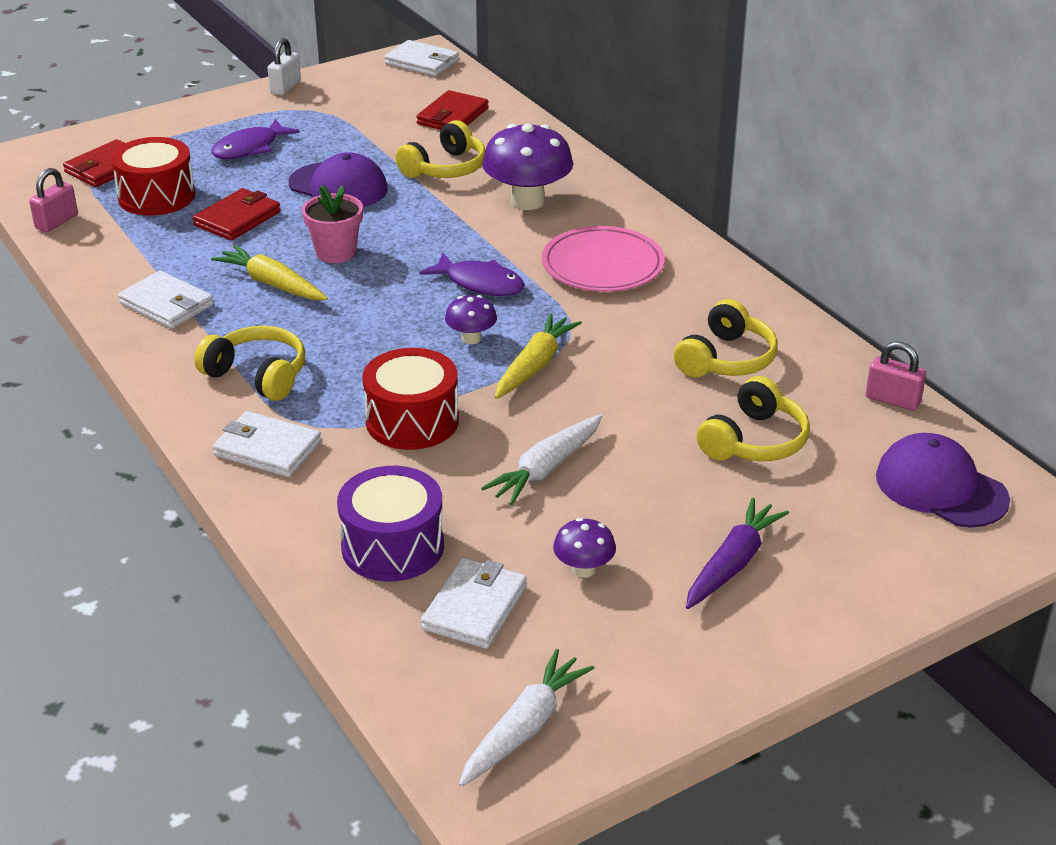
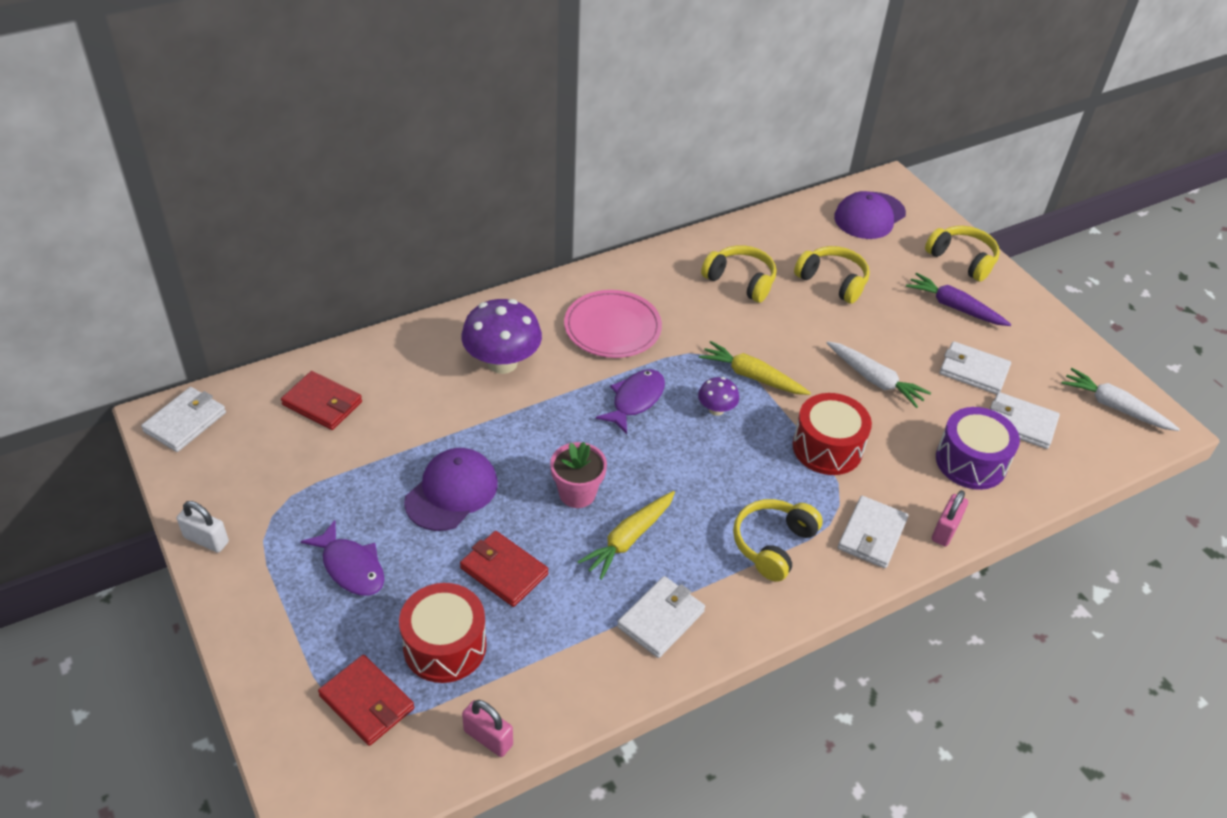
camera: 90 degrees left, 10 degrees up
(445, 168) = (430, 413): yellow headphones -> yellow headphones (962, 260)
(583, 569) = (973, 371): purple mushroom -> white wallet
(892, 400) = (783, 218): pink padlock -> pink padlock (945, 530)

